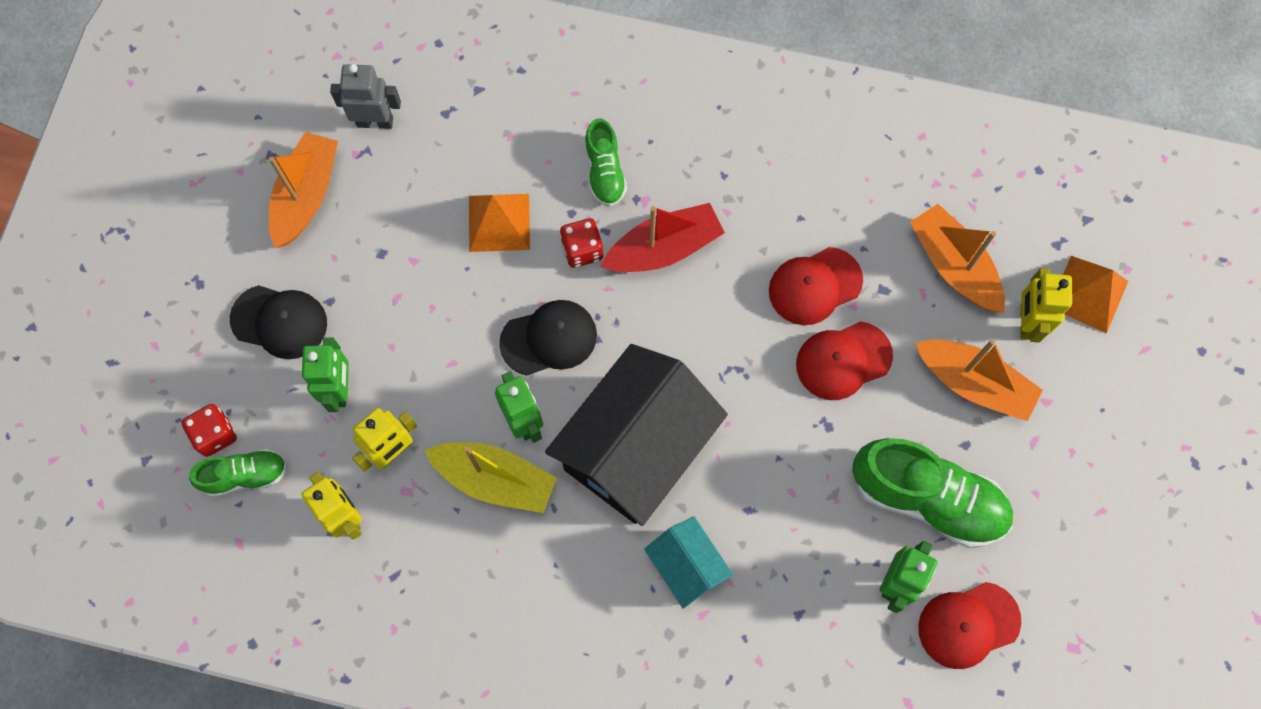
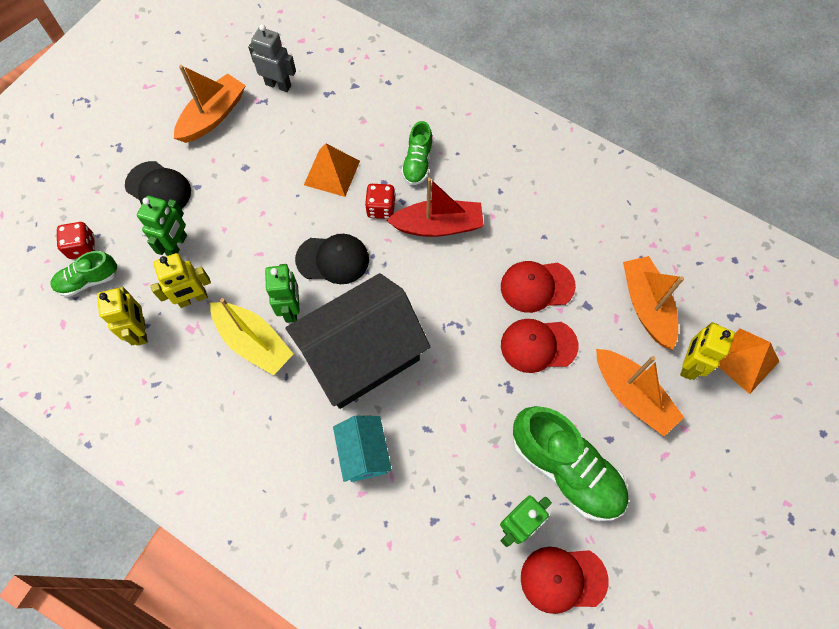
camera: 20 degrees right, 5 degrees down
(245, 475) = (88, 280): green shoe -> green shoe turned 150 degrees clockwise

